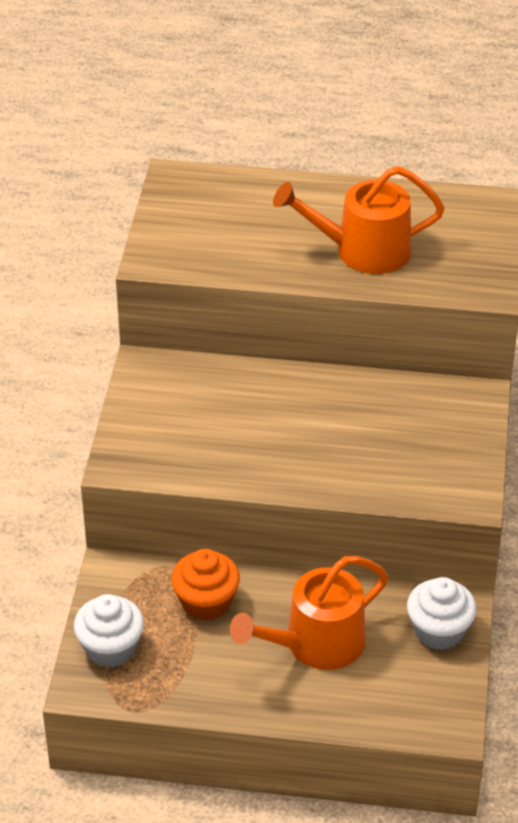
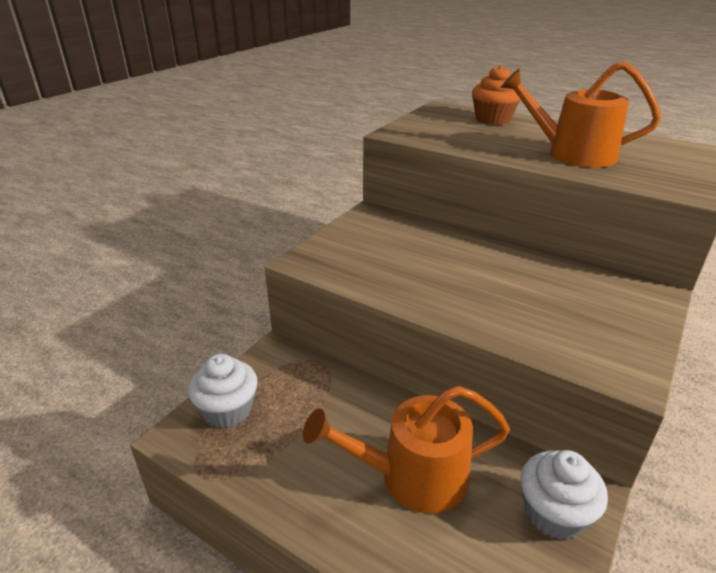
camera: 25 degrees right, 10 degrees down
(206, 602) = (333, 400): orange cupcake -> orange cupcake (493, 119)

